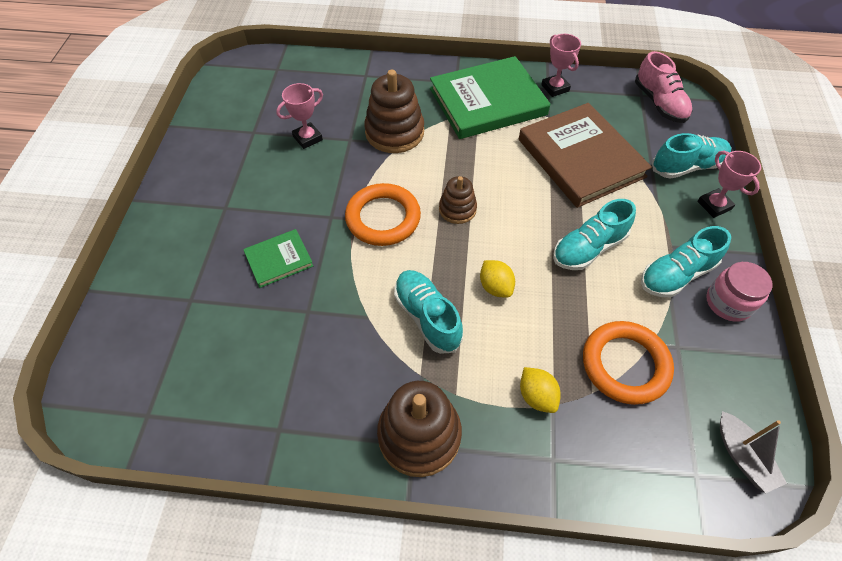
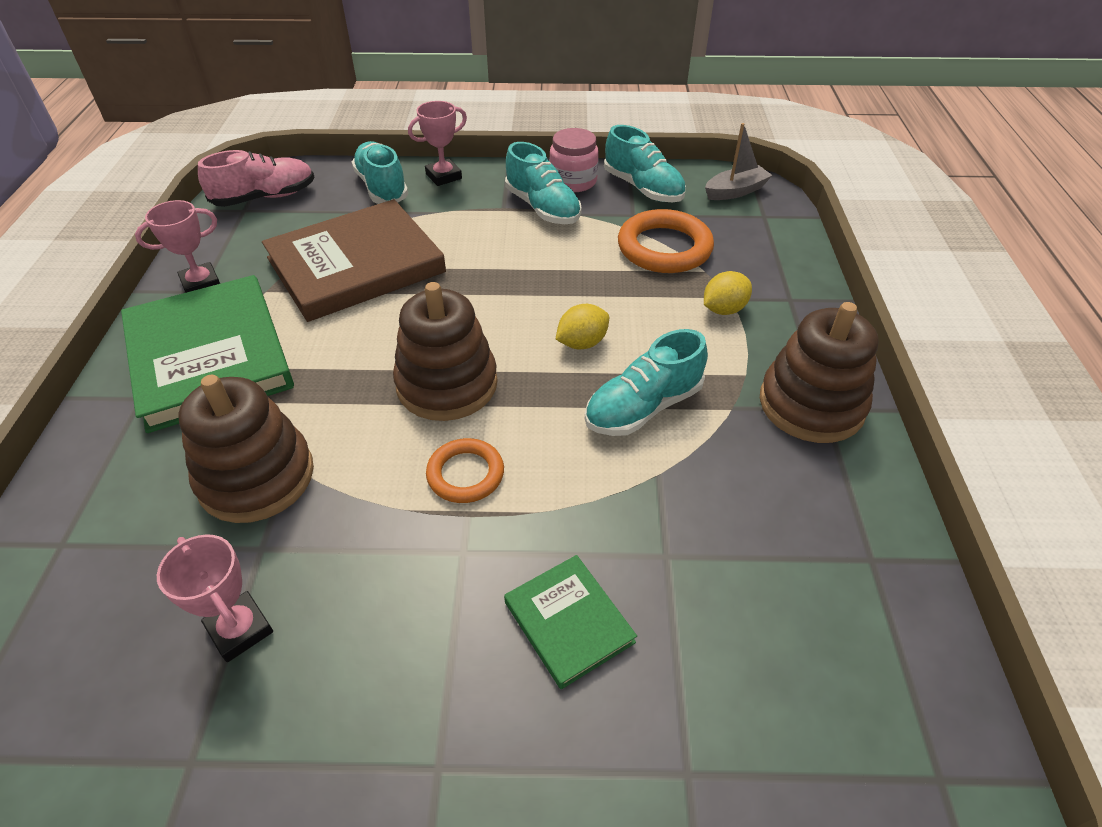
camera: 95 degrees left, 10 degrees down
(383, 218) = (465, 474): orange ring -> orange ring, size x0.60
(457, 209) = (447, 384): brown stacking toy -> brown stacking toy, size x1.73
(588, 248) = (511, 265): turquoise shoe -> turquoise shoe (643, 188)

